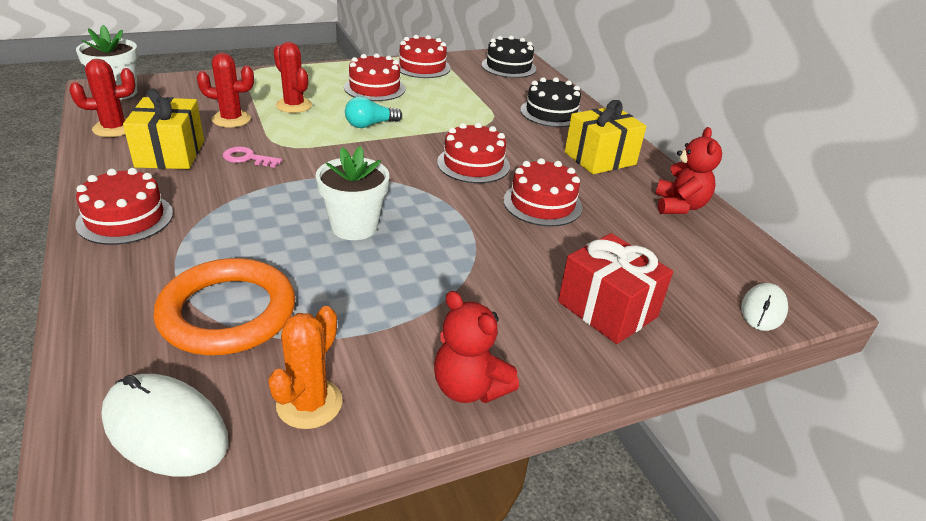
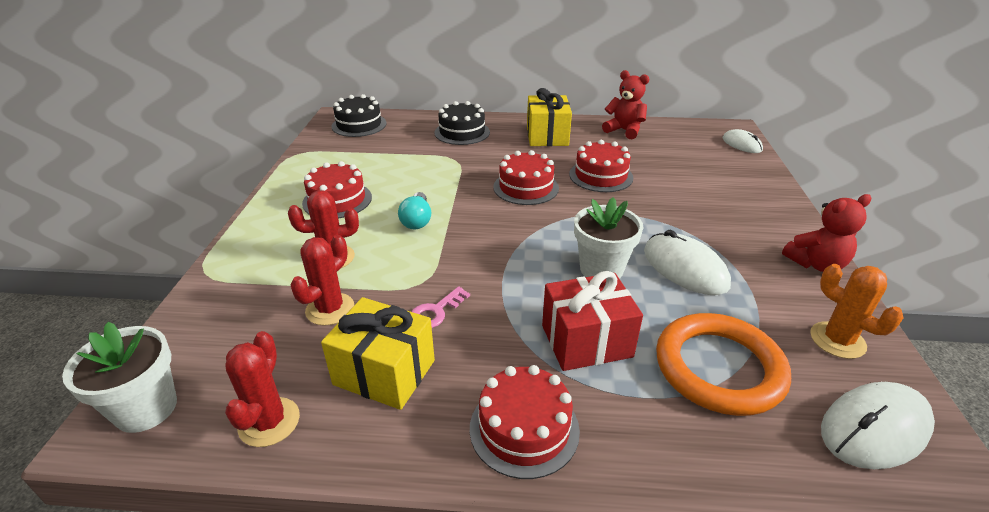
camera: 60 degrees left, 0 degrees up
(390, 279) = (685, 268): none -> white mouse
(422, 67) = (314, 164): red cake -> none
(607, 309) = (735, 190): red gift -> red gift (586, 341)

